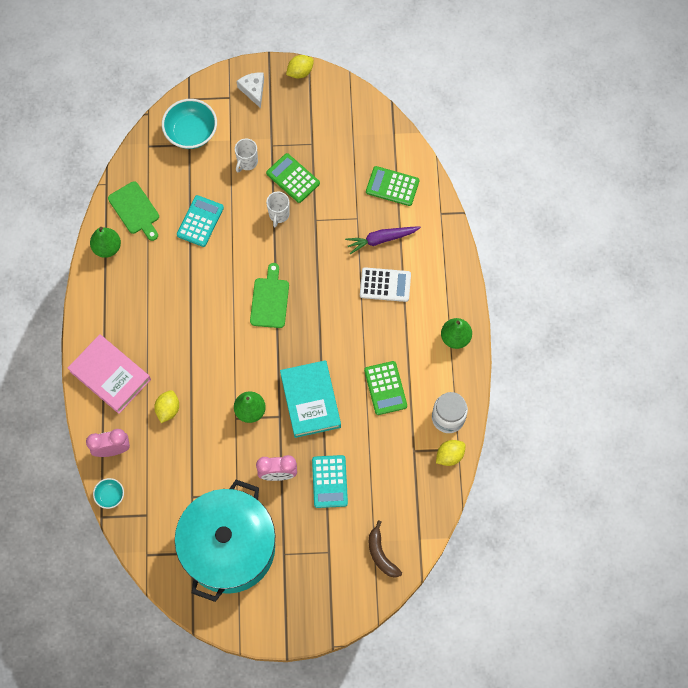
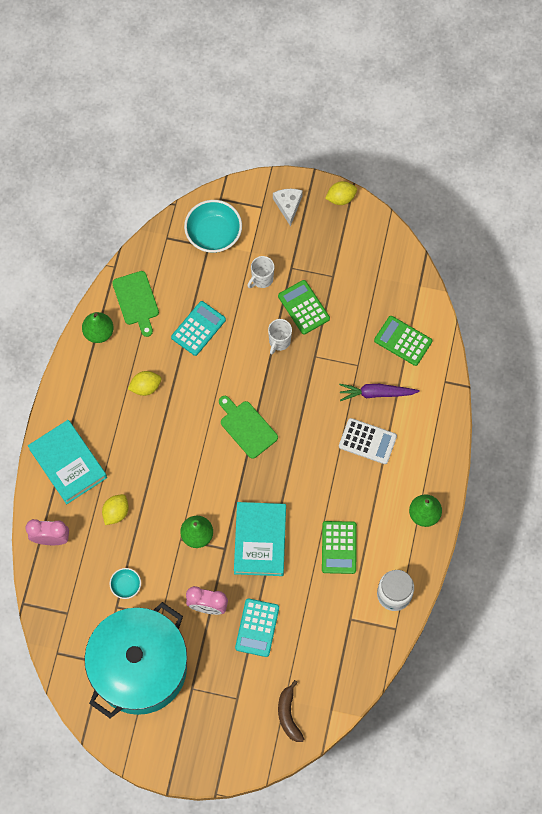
camera: 15 degrees right, 0 degrees up
(110, 375) = (68, 463): pink book -> turquoise book
(110, 495) = (36, 584): turquoise bowl -> turquoise bowl (126, 585)
(270, 300) = (247, 427): green cutting board -> green cutting board turned 60 degrees counterclockwise
(449, 455) = (385, 633): yellow lemon -> yellow lemon (145, 387)

